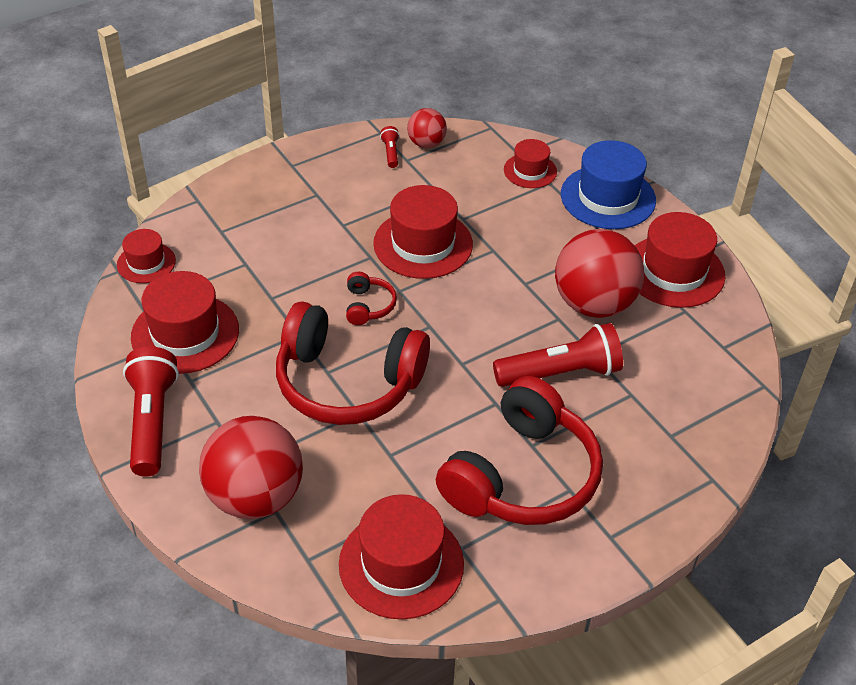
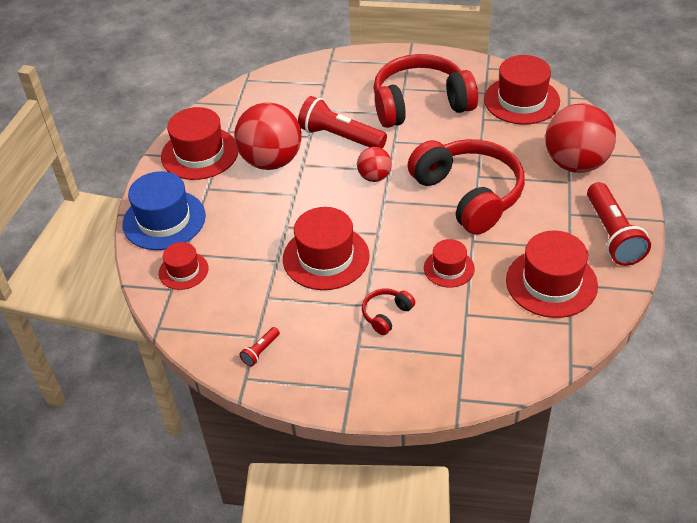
camera: 135 degrees left, 0 degrees up
(146, 263) = (543, 359): red hat -> red hat (449, 268)
(151, 421) = (613, 235): red flashlight -> red flashlight turned 45 degrees counterclockwise
(368, 306) = (409, 234): red headphones -> red headphones (386, 315)
(426, 143) = (223, 343): red ball -> red ball (374, 177)

